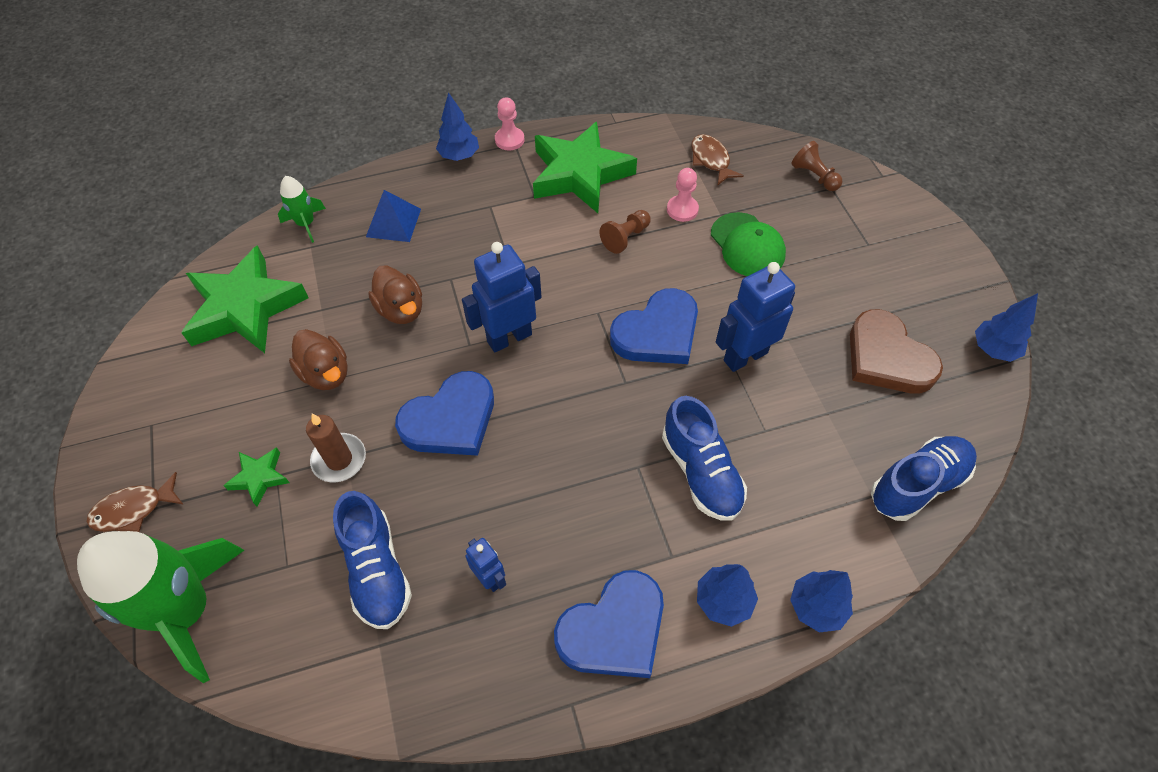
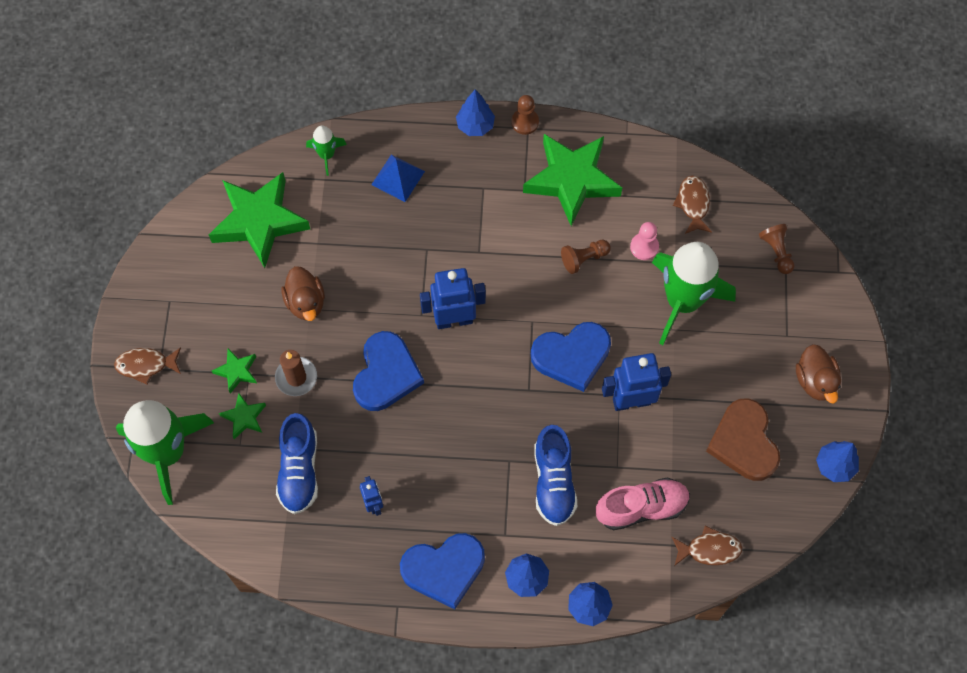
camera: 20 degrees right, 10 degrees up
(284, 529) = (244, 417): none -> green star
(401, 309) = (379, 265): brown duck -> brown duck (815, 381)
(450, 419) = (386, 374): blue heart -> blue heart turned 60 degrees counterclockwise
(509, 140) = (525, 122): pink pawn -> brown pawn
(747, 245) = (683, 301): green cap -> green rocket
(816, 465) = (641, 508): none -> pink shoe
(917, 485) = (709, 549): blue shoe -> brown fish

